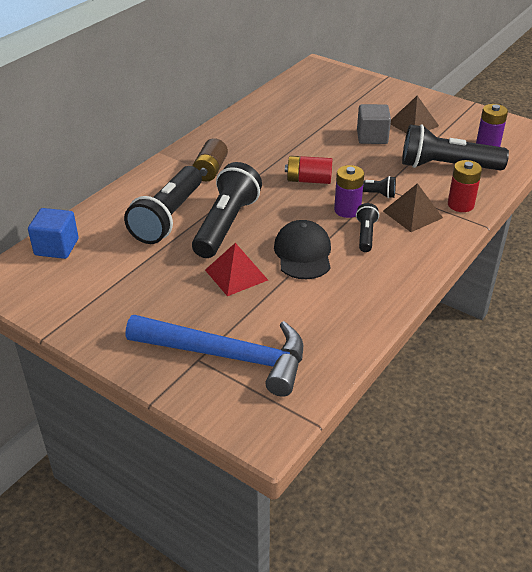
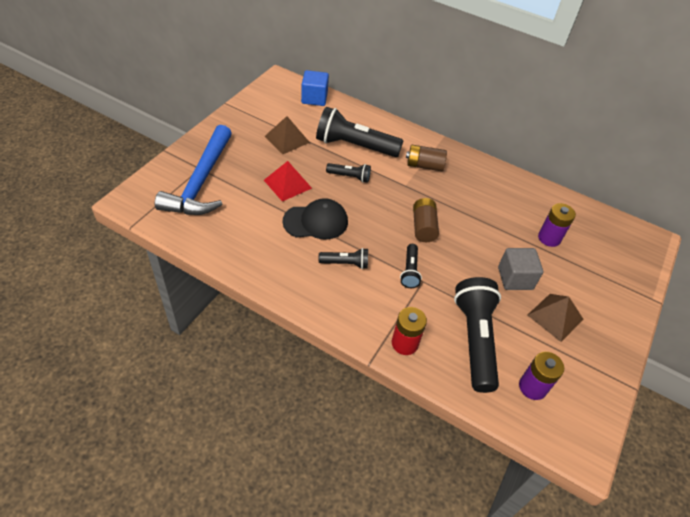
camera: 80 degrees right, 10 degrees up
(226, 224) = (350, 177): black flashlight -> black flashlight, size x0.49
(308, 180) = (423, 227): red battery -> brown battery
(347, 210) = (381, 252): purple battery -> purple battery (549, 238)
(412, 214) = (382, 301): brown pyramid -> brown pyramid (287, 139)

